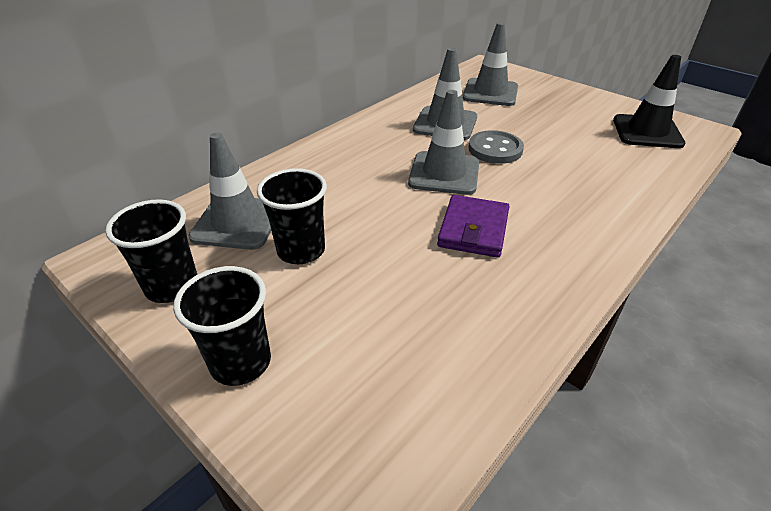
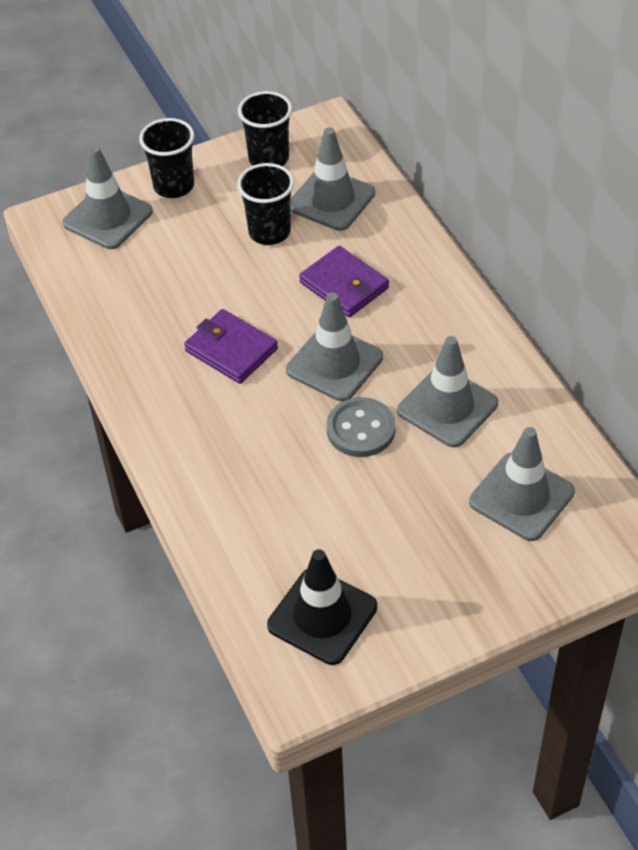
camera: 115 degrees right, 10 degrees up
(329, 417) = (108, 217): none -> grey traffic cone
(353, 188) = (344, 285): none -> purple wallet

